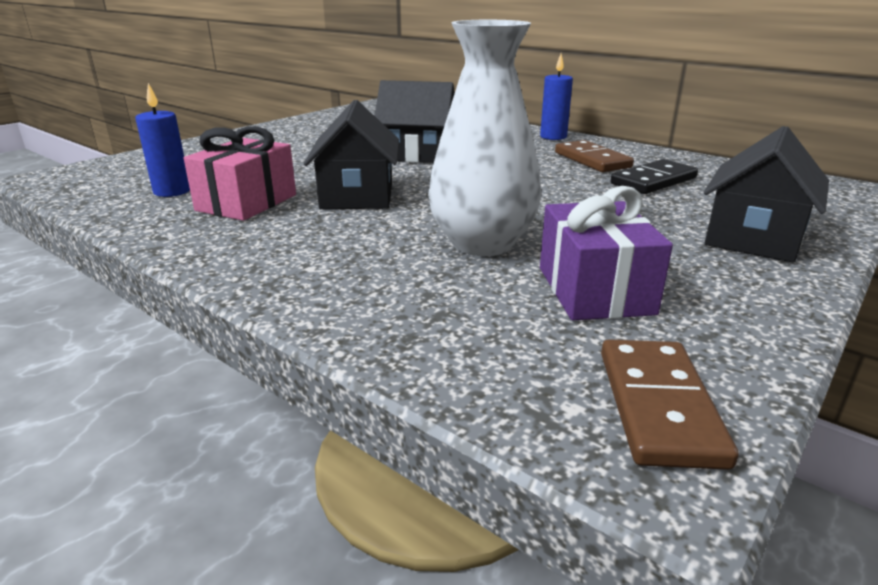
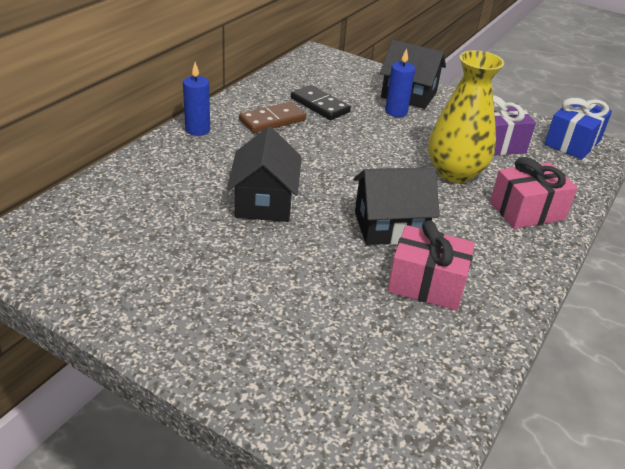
camera: 100 degrees left, 10 degrees up
(172, 191) = (416, 342): blue candle -> blue candle (396, 112)
(364, 283) = (527, 211): none -> pink gift
(482, 243) = (455, 172): white vase -> yellow vase
(659, 406) = (572, 142): brown domino -> blue gift

